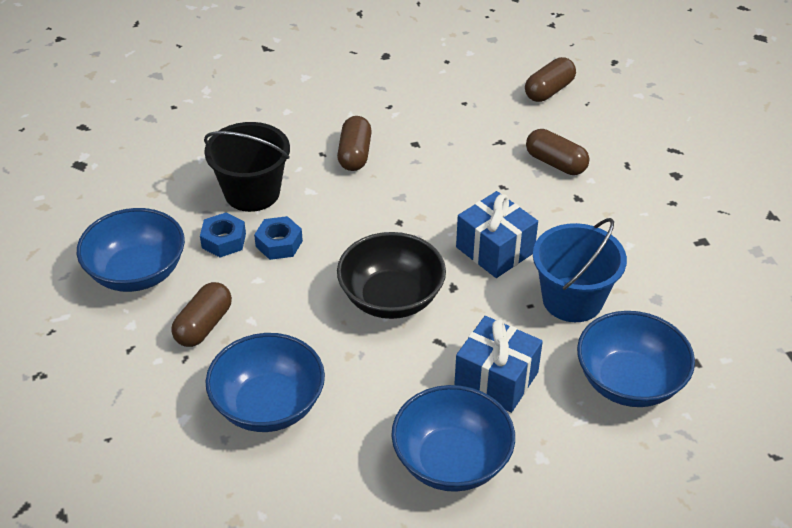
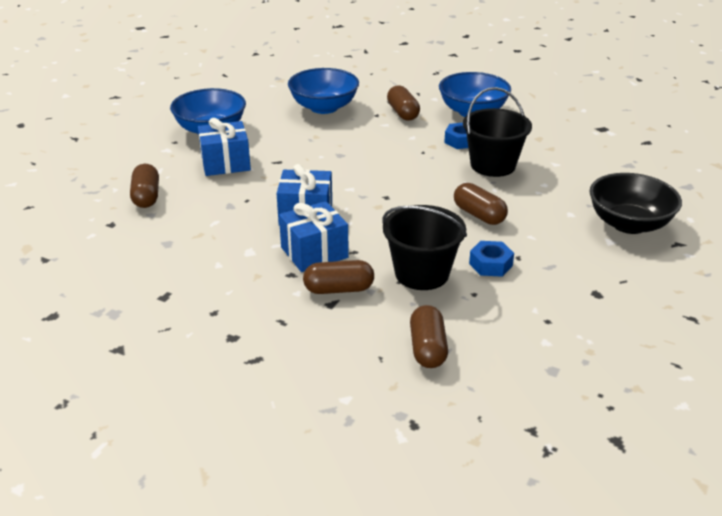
camera: 135 degrees right, 10 degrees down
(279, 243) = (431, 154): blue nut -> blue nut (490, 264)
(391, 298) = (331, 164): black bowl -> black bowl (629, 224)
(477, 137) = (422, 273): none -> black bucket
(535, 206) = (314, 252): none -> blue gift
(572, 299) = (223, 215): blue bucket -> none
(629, 382) = (146, 196): blue bowl -> brown capsule

